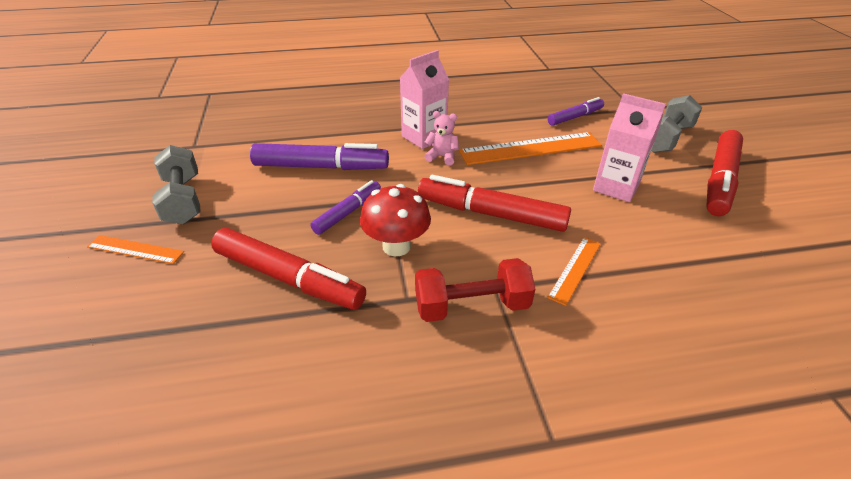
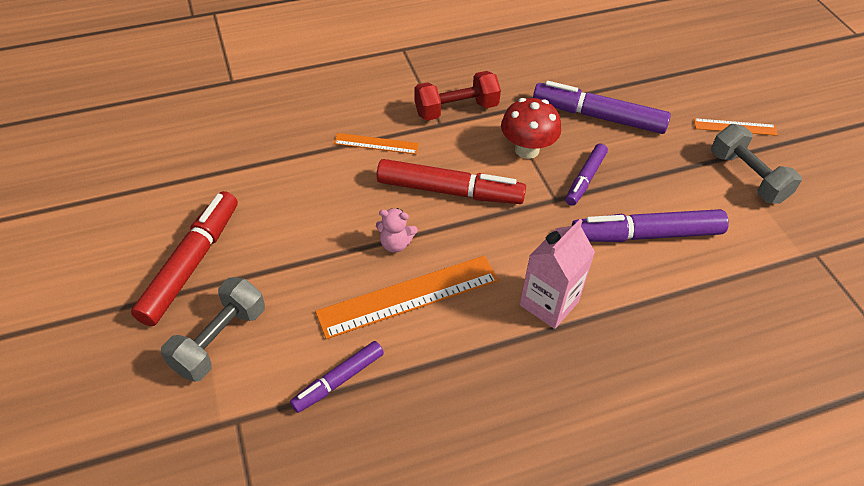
camera: 170 degrees right, 10 degrees up
(288, 278) = (598, 116): red marker -> purple marker
(442, 157) = (516, 267): pink teddy bear -> pink teddy bear (395, 244)
(575, 269) = (376, 144): orange ruler -> orange ruler turned 75 degrees clockwise
(616, 187) = (316, 240): pink carton -> none

